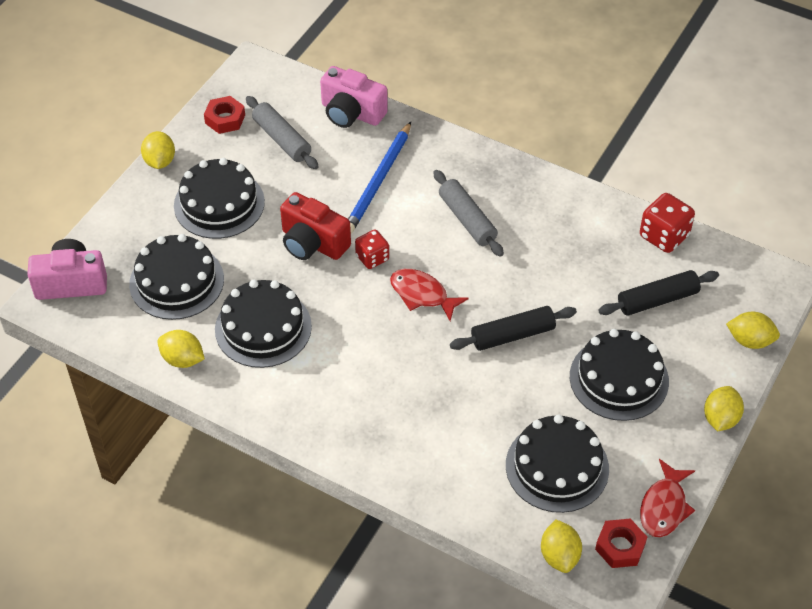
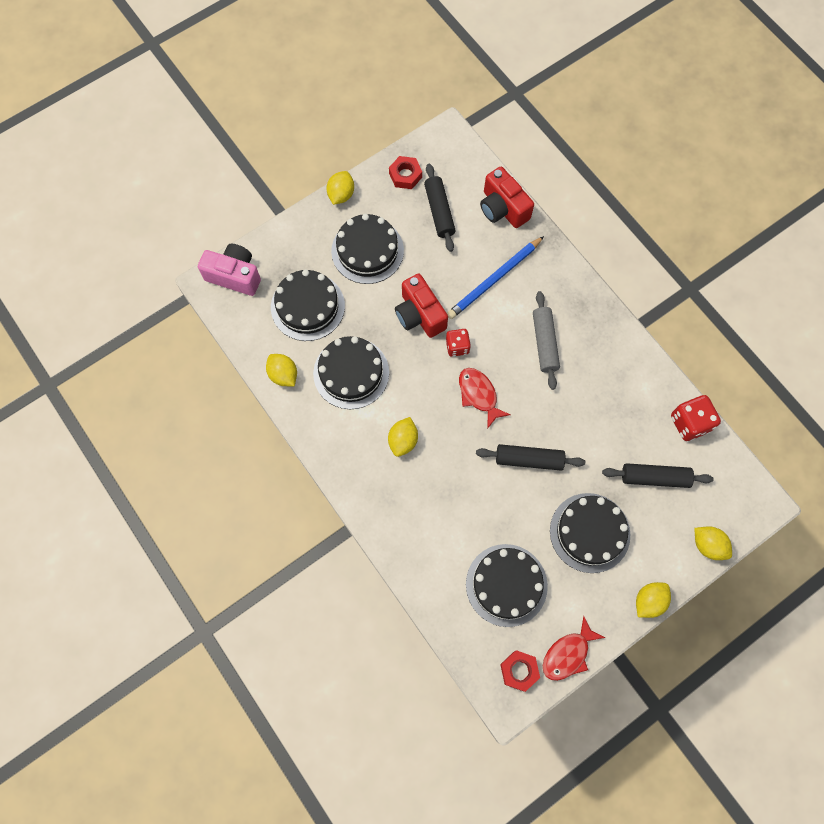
camera: 25 degrees right, 20 degrees up
(282, 139) = (439, 211): grey rolling pin -> black rolling pin
(351, 113) = (503, 208): pink camera -> red camera
(559, 556) = (472, 657): yellow lemon -> yellow lemon (403, 441)

